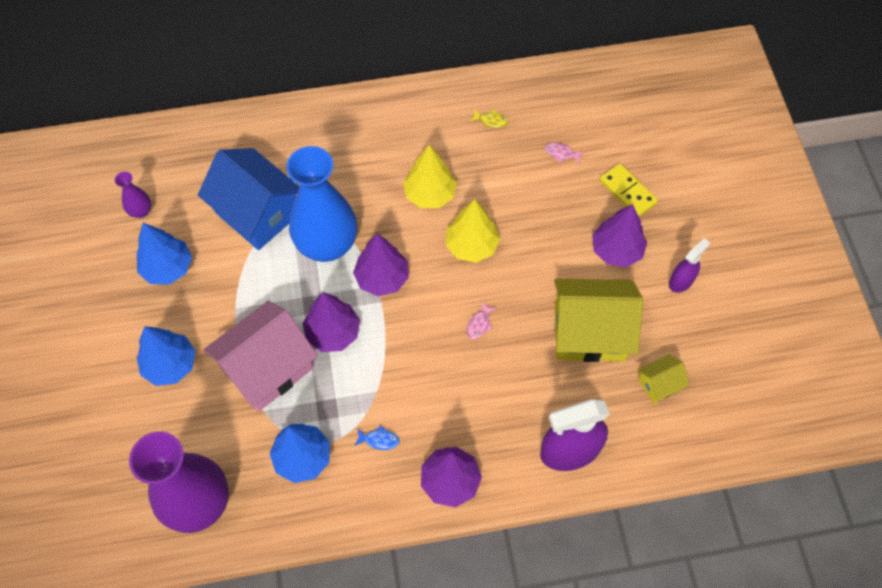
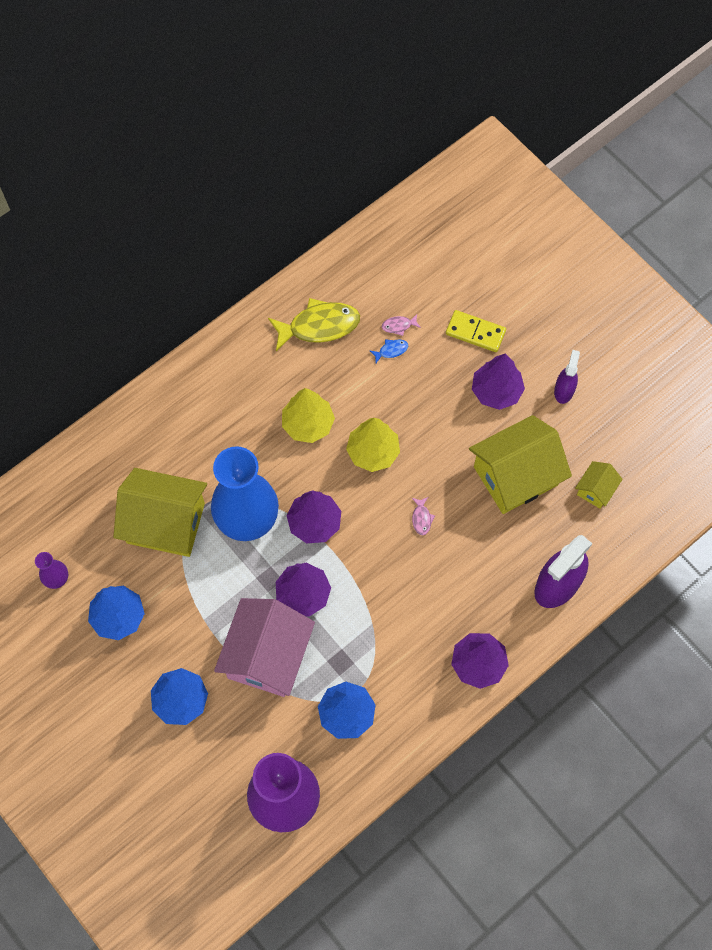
camera: 30 degrees left, 5 degrees up
(257, 213) = (165, 523): blue house -> yellow house
(379, 440) = (400, 663): blue fish -> blue fish (391, 350)
(491, 121) = (319, 326): yellow fish -> yellow fish, size x2.35

